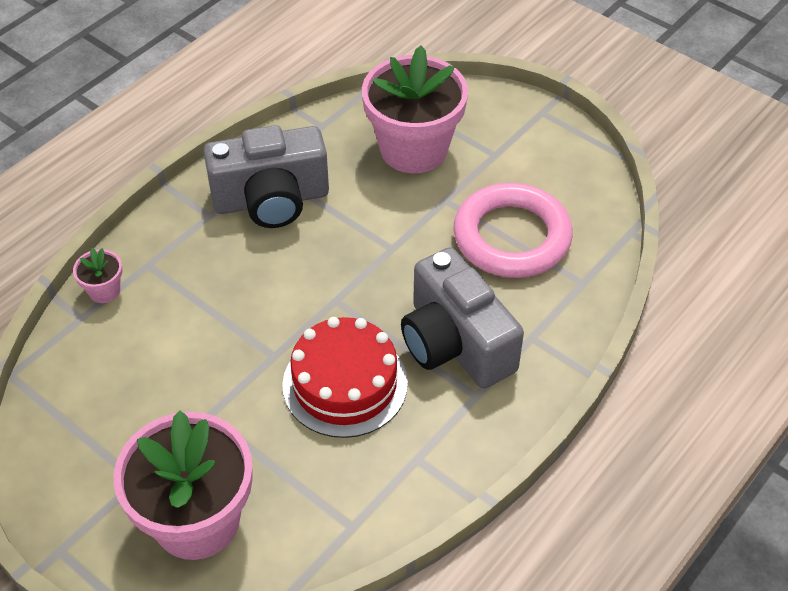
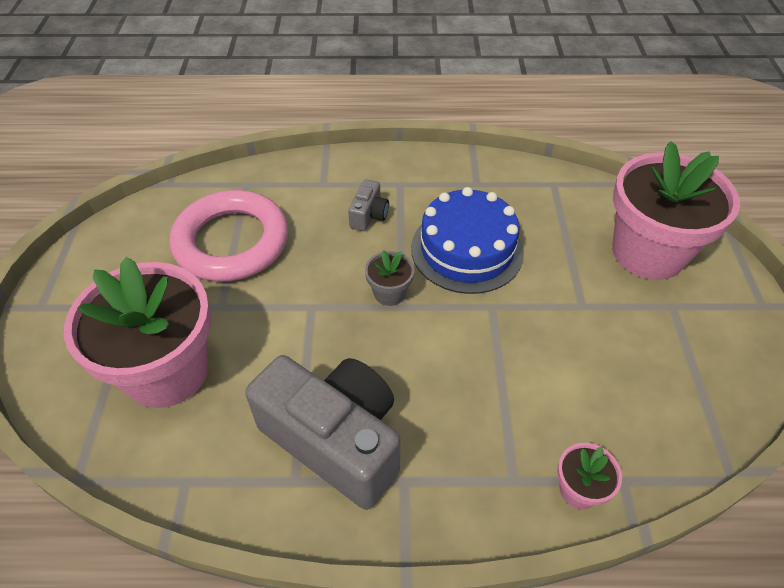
camera: 130 degrees left, 0 degrees up
(345, 384) = (467, 249): red cake -> blue cake
(355, 300) = (389, 293): none -> grey flower pot
(455, 343) = (369, 215): grey camera -> grey camera, size x0.42

